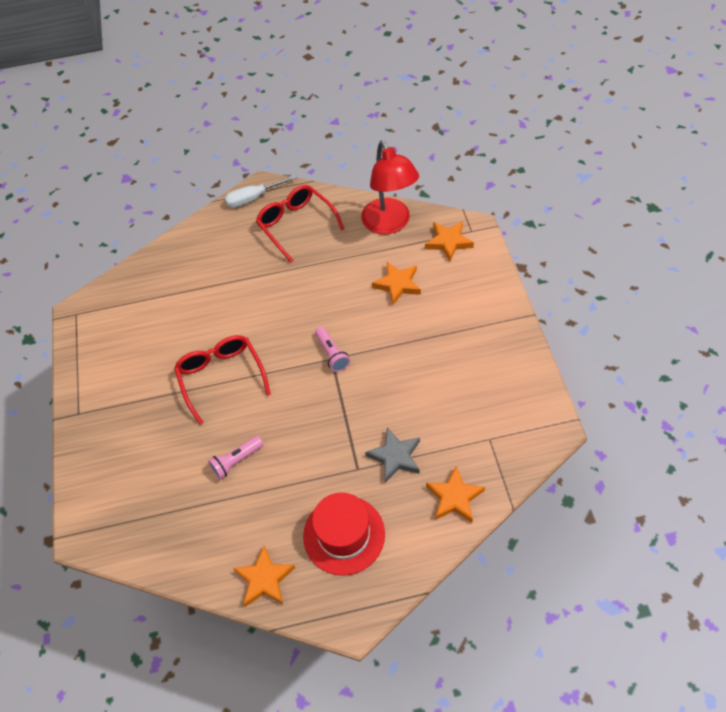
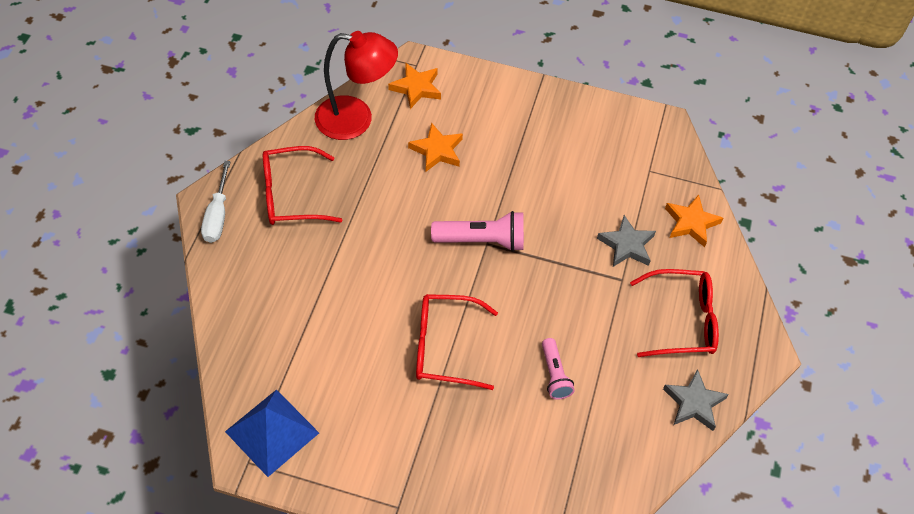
camera: 70 degrees left, 0 degrees up
(103, 314) = (272, 432): none -> blue pyramid
(265, 579) = (694, 403): orange star -> grey star
(332, 354) = (482, 240): pink flashlight -> pink flashlight, size x1.60
(344, 535) = (682, 320): red hat -> red glasses

